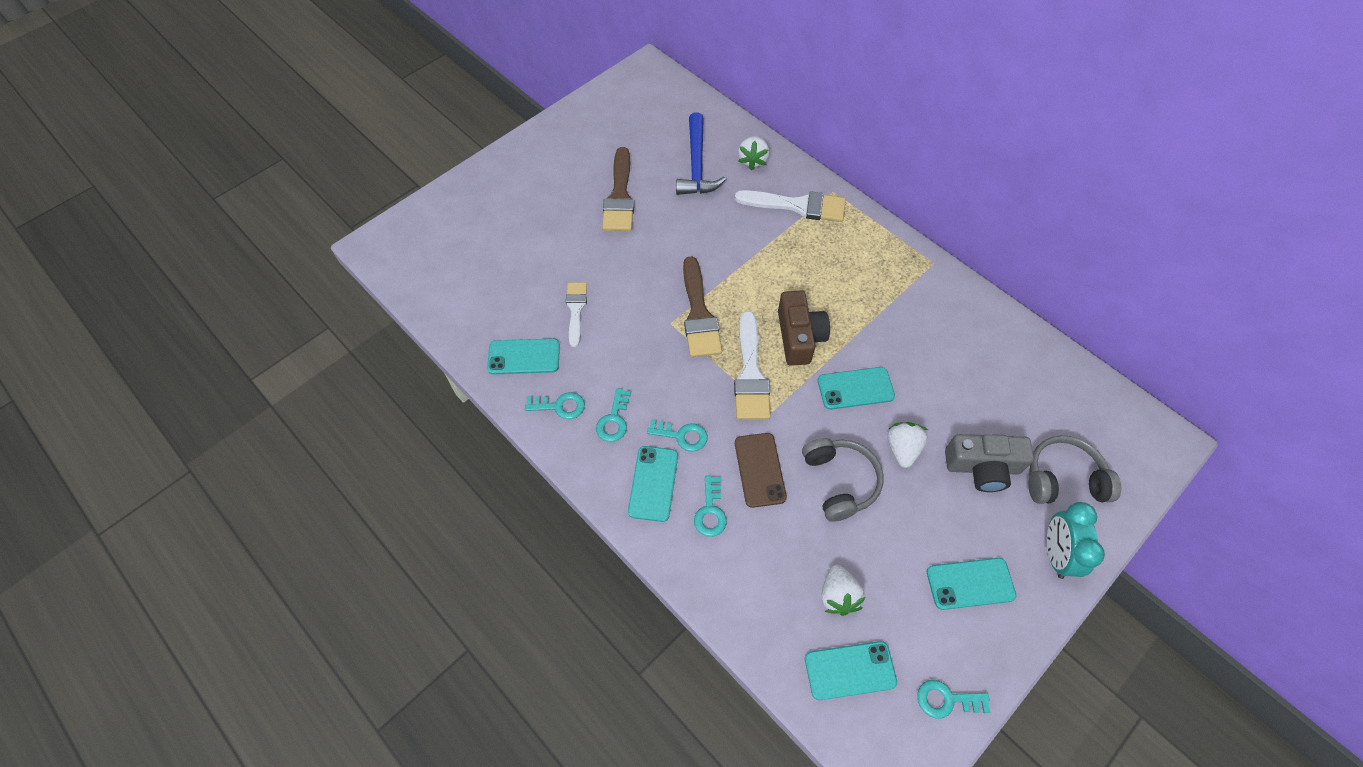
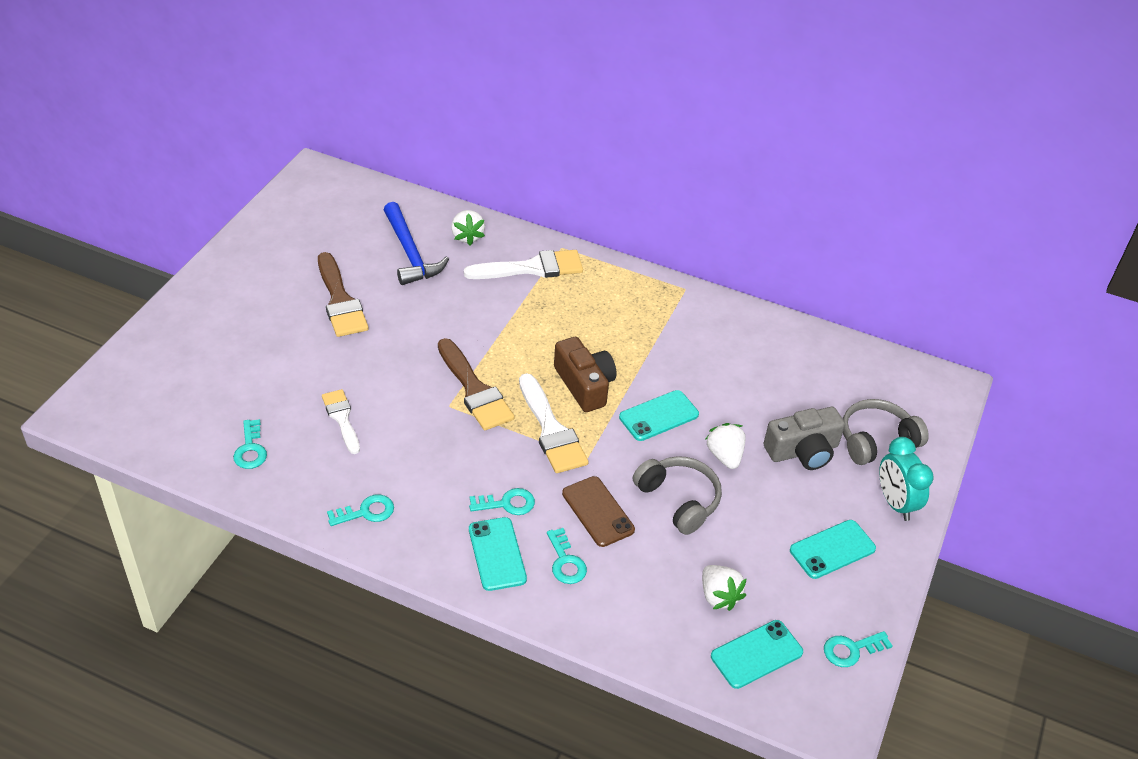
camera: 25 degrees left, 15 degrees down
(524, 357) = (305, 477): turquoise phone -> none
(614, 420) = (430, 509): turquoise key -> turquoise key (250, 449)

